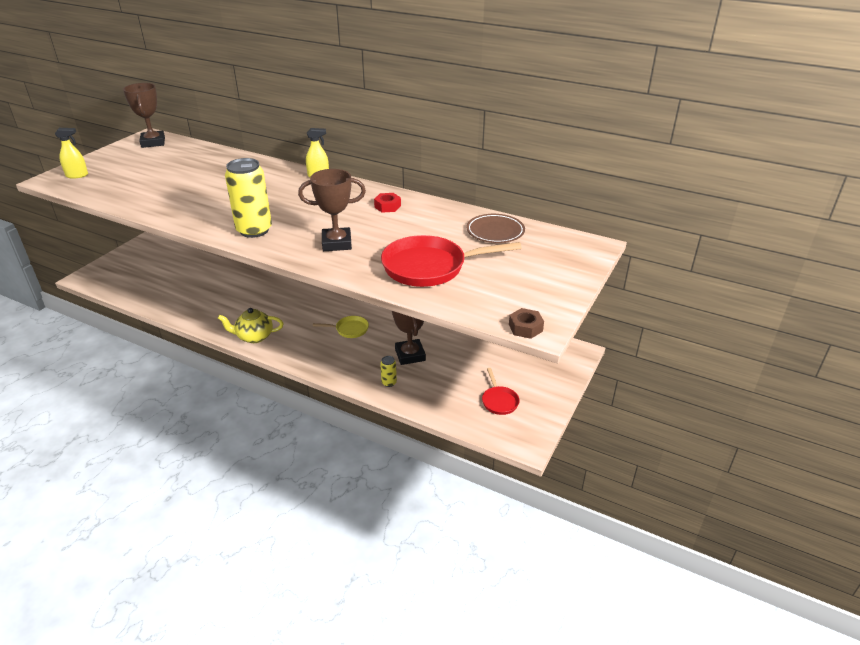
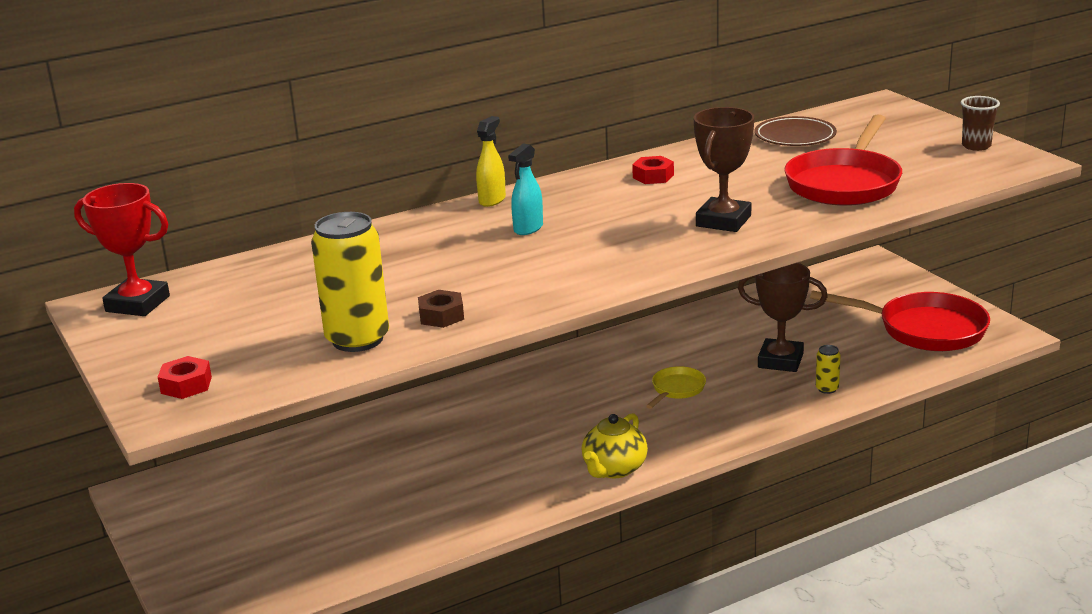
camera: 55 degrees left, 10 degrees down
(77, 175) = (186, 385): yellow spray bottle -> red nut
(153, 142) = (137, 304): brown trophy -> red trophy
(254, 230) = (619, 265): yellow can -> yellow can (357, 339)
(287, 194) = (528, 228): none -> turquoise spray bottle
(499, 401) = (925, 329): red pan -> red pan, size x2.05
(525, 328) = (1019, 166): brown nut -> brown nut (441, 316)
(548, 301) = (976, 146): none -> brown cup

